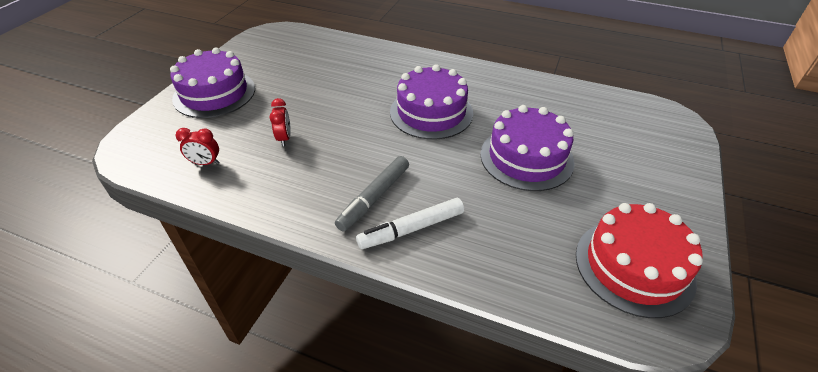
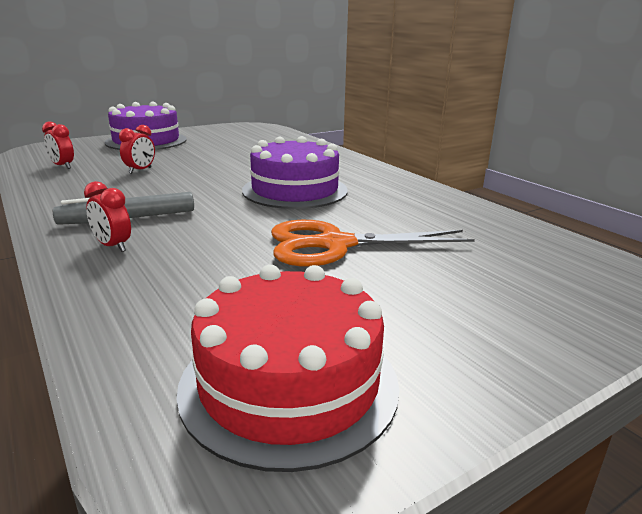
camera: 35 degrees right, 20 degrees down
(412, 229) = (113, 246): white marker -> red clock
(526, 158) = (335, 245): purple cake -> orange scissors

